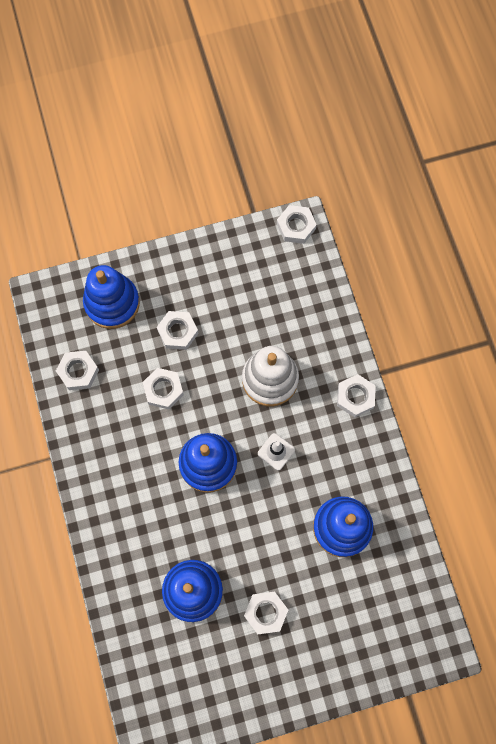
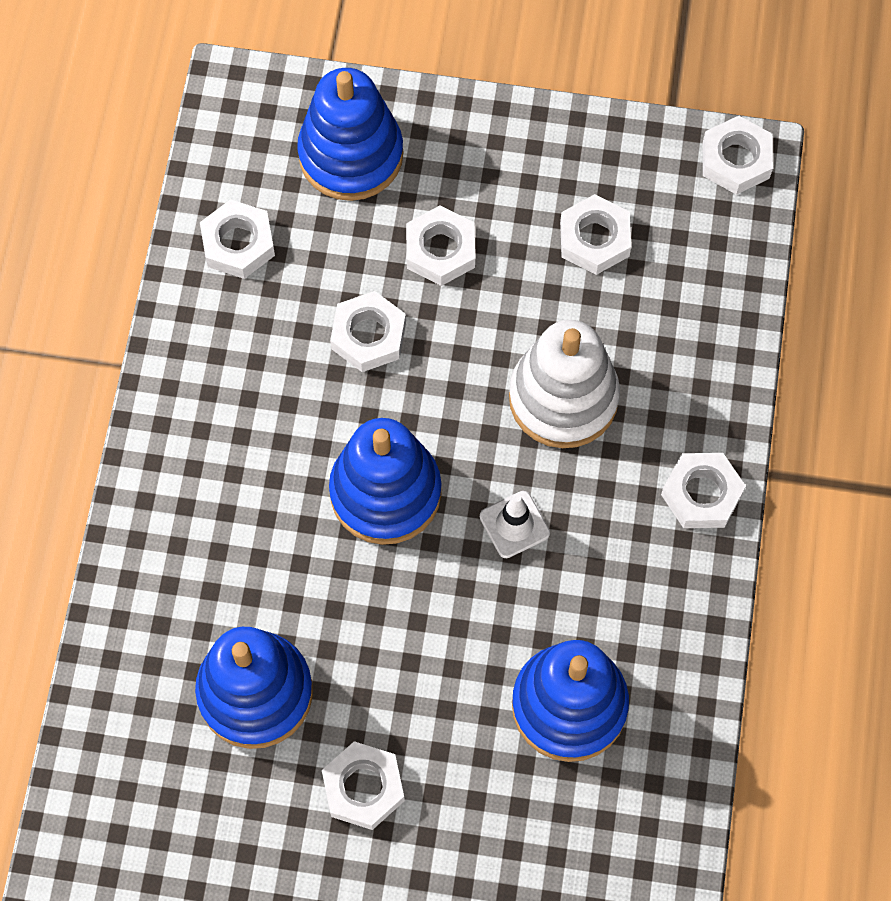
camera: 25 degrees right, 5 degrees down
(248, 294) = (594, 239): none -> white nut

